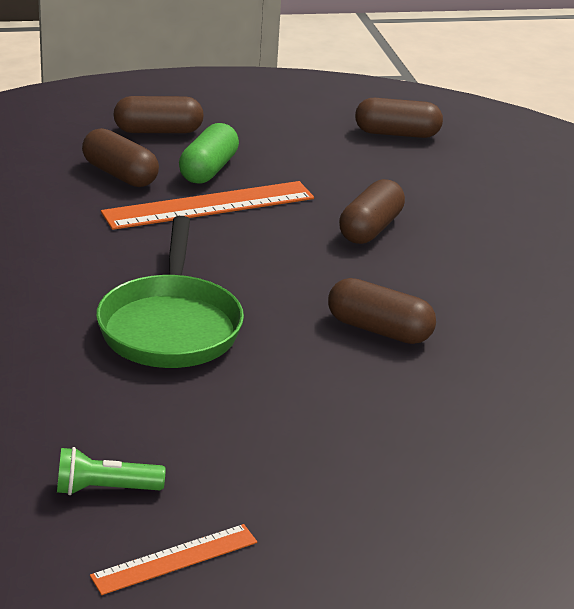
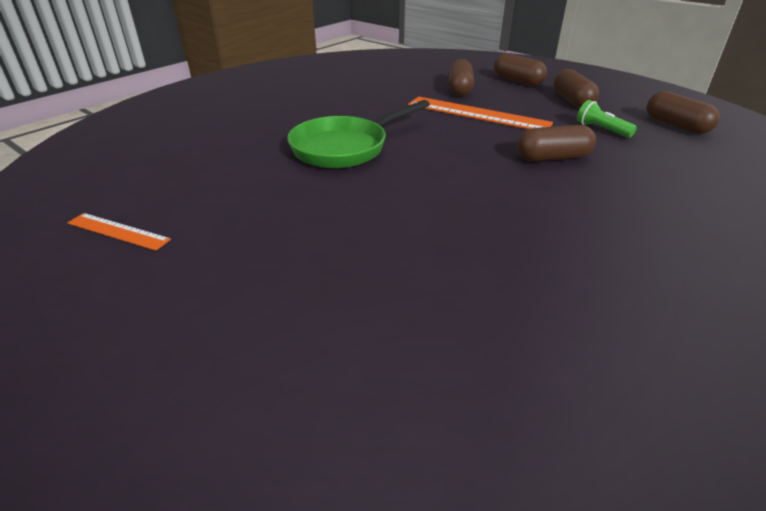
camera: 55 degrees right, 5 degrees up
(105, 489) = (169, 188): green flashlight -> green flashlight (601, 129)
(208, 170) = (510, 102): green capsule -> none
(379, 330) = (446, 202): brown capsule -> brown capsule (572, 100)

